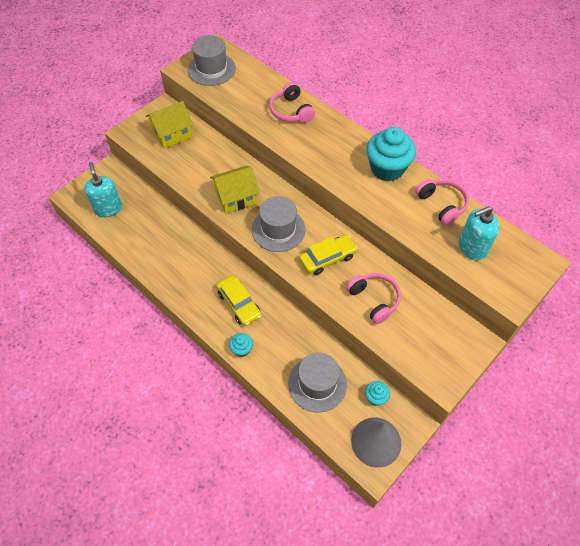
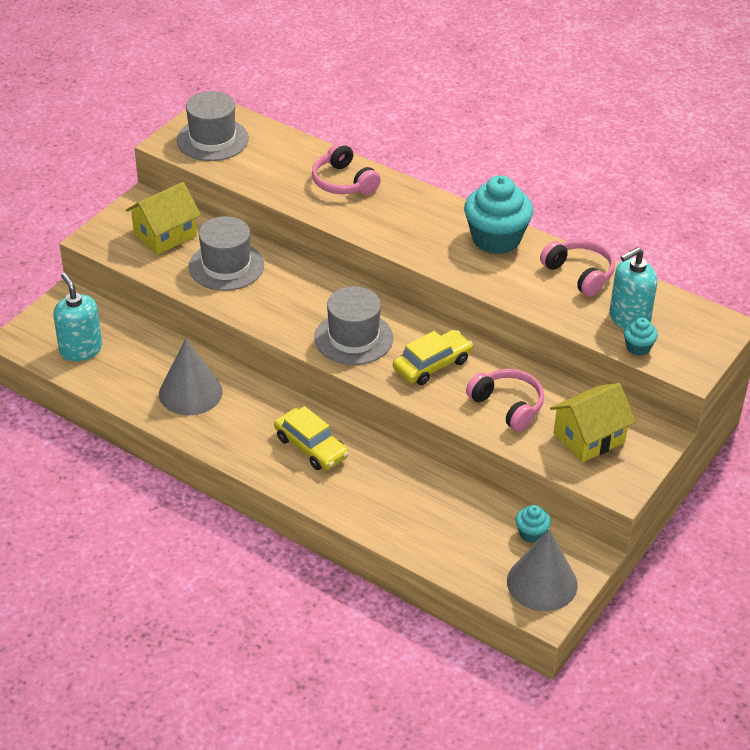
camera: 10 degrees left, 15 degrees down
(170, 250) = (190, 392): none -> grey cone
(236, 198) = (282, 305): yellow house -> yellow house (589, 438)
(241, 349) = (328, 500): turquoise cupcake -> turquoise cupcake (638, 347)
(317, 384) = (446, 528): grey hat -> grey hat (226, 266)

